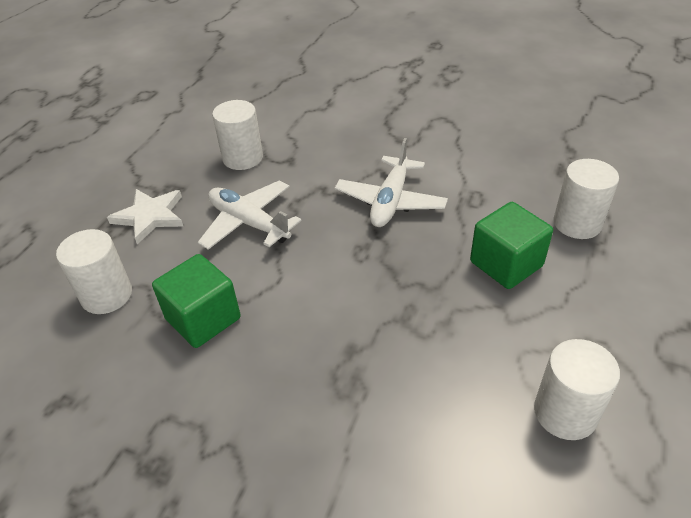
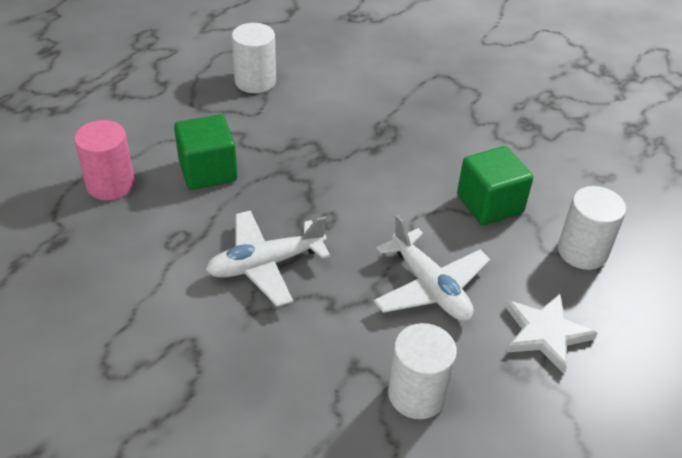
camera: 165 degrees left, 0 degrees up
(390, 201) = (265, 264): white plane -> white plane turned 150 degrees counterclockwise
(577, 223) = (110, 184): white cylinder -> pink cylinder

